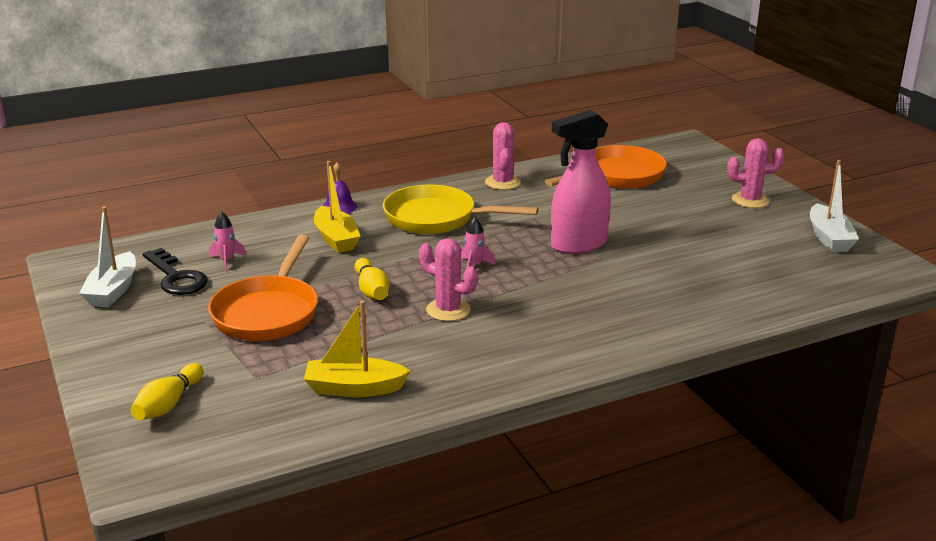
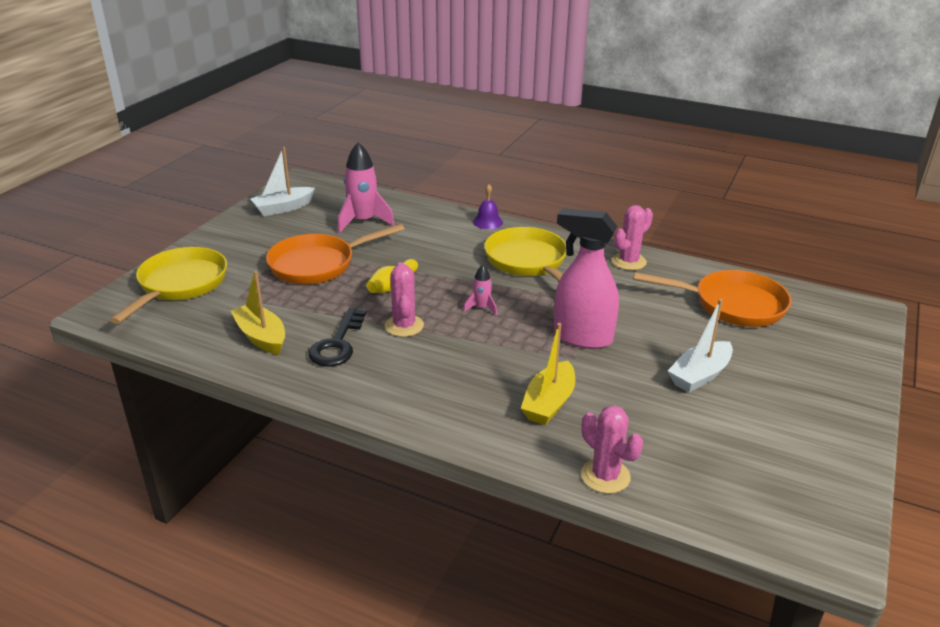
camera: 50 degrees right, 5 degrees up
(168, 404) = (180, 285): yellow bowling pin -> yellow pan
(176, 277) = (322, 217): black key -> black key (337, 344)
(227, 260) = (363, 221): pink rocket -> pink rocket, size x1.98
(336, 239) = (443, 241): yellow boat -> yellow boat (549, 403)
(750, 200) = (813, 392): pink cactus -> pink cactus (605, 476)
(829, 238) = (819, 471): white boat -> white boat (700, 375)

